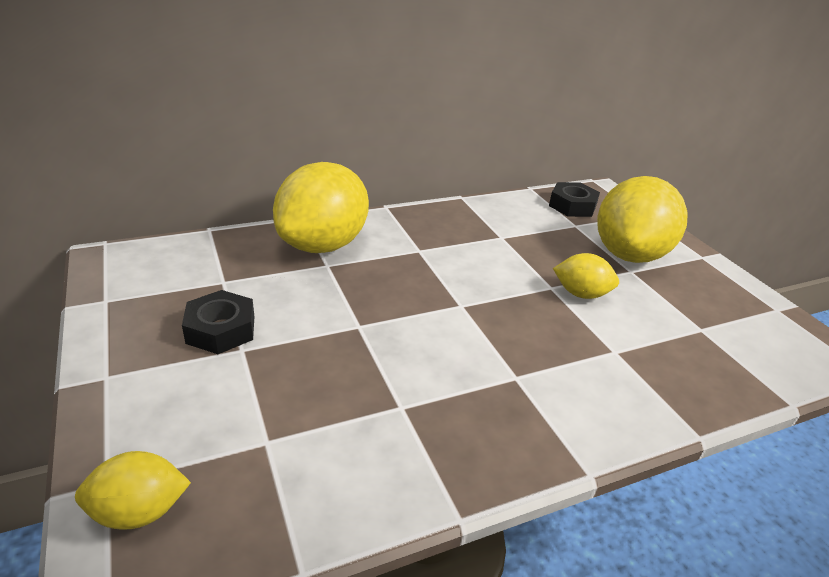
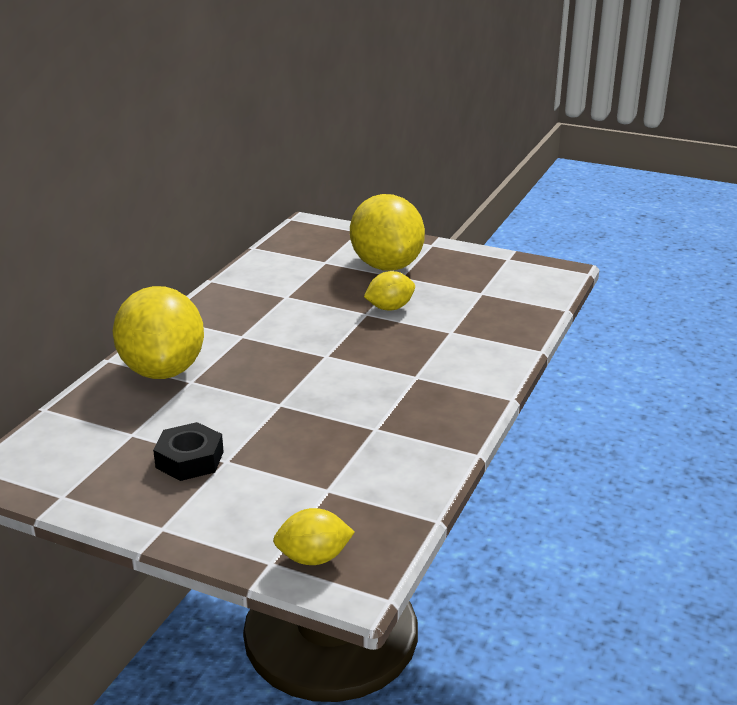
camera: 40 degrees left, 5 degrees down
(139, 511) = (313, 558): yellow lemon -> yellow lemon turned 45 degrees clockwise
(572, 206) = (303, 247): black nut -> none

